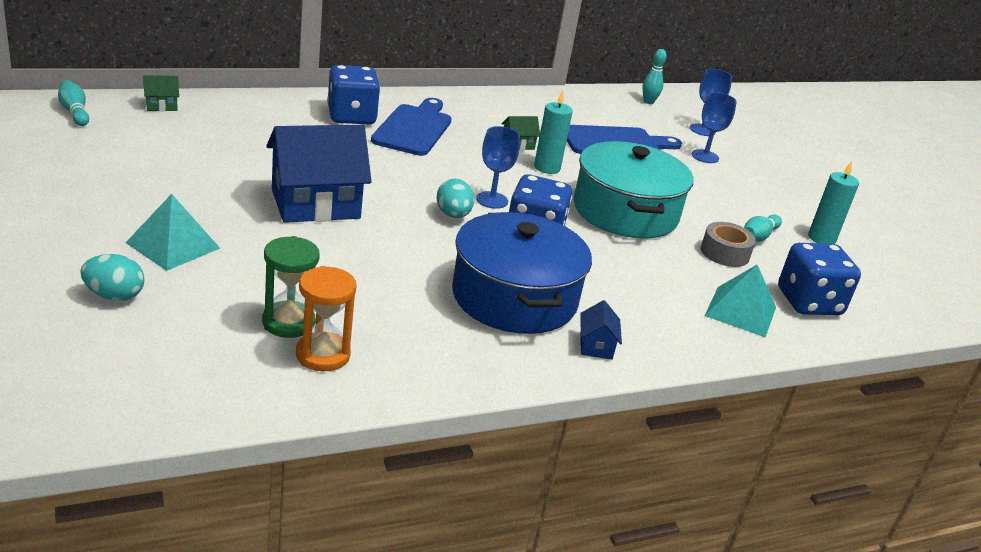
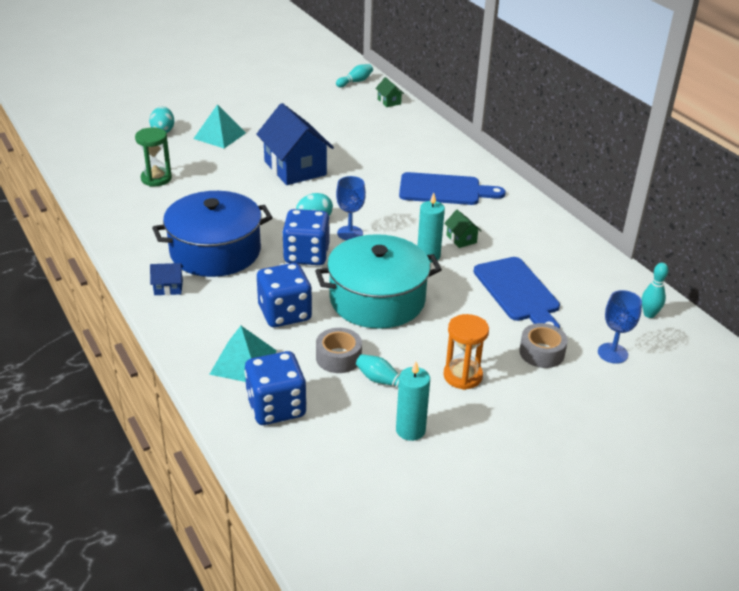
camera: 85 degrees right, 5 degrees up
(323, 355) = (128, 192): orange hourglass -> orange hourglass (462, 376)
(351, 116) = (439, 163): blue dice -> blue dice (285, 313)
(705, 156) = (541, 352): blue goblet -> grey tape

